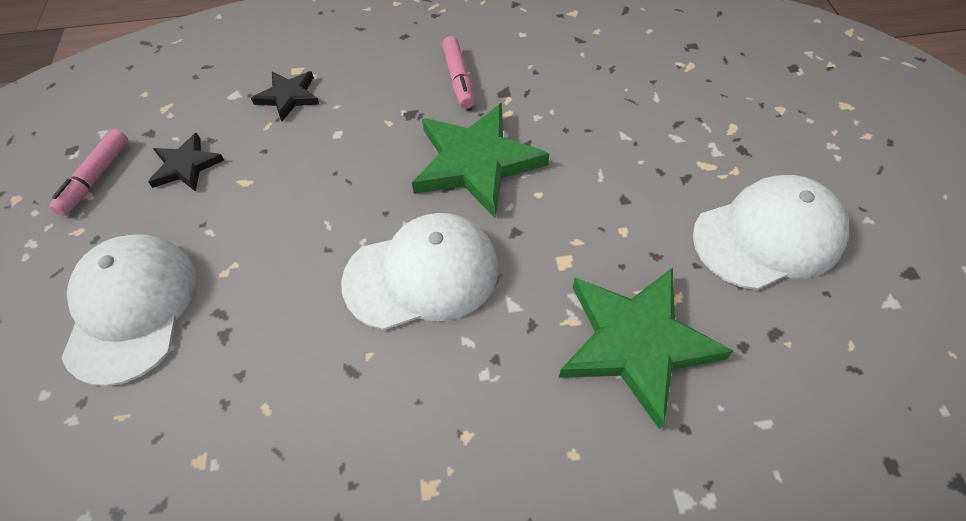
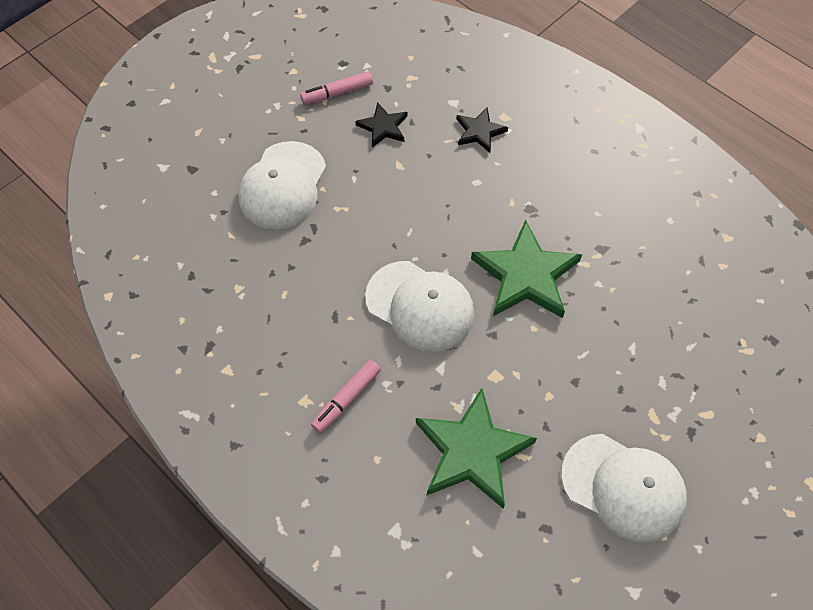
camera: 50 degrees right, 5 degrees up
(131, 308) = (283, 186): white cap -> white cap turned 150 degrees clockwise
(458, 79) = (587, 213): pink marker -> pink marker (346, 399)

